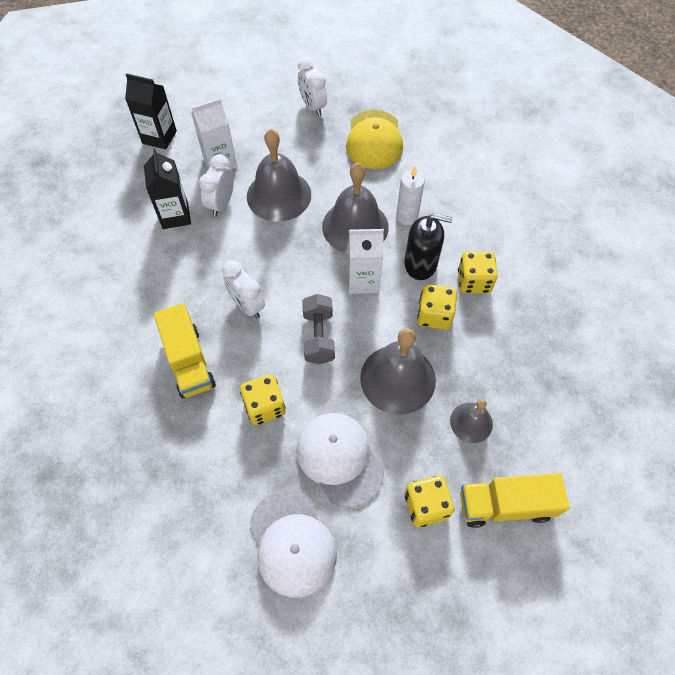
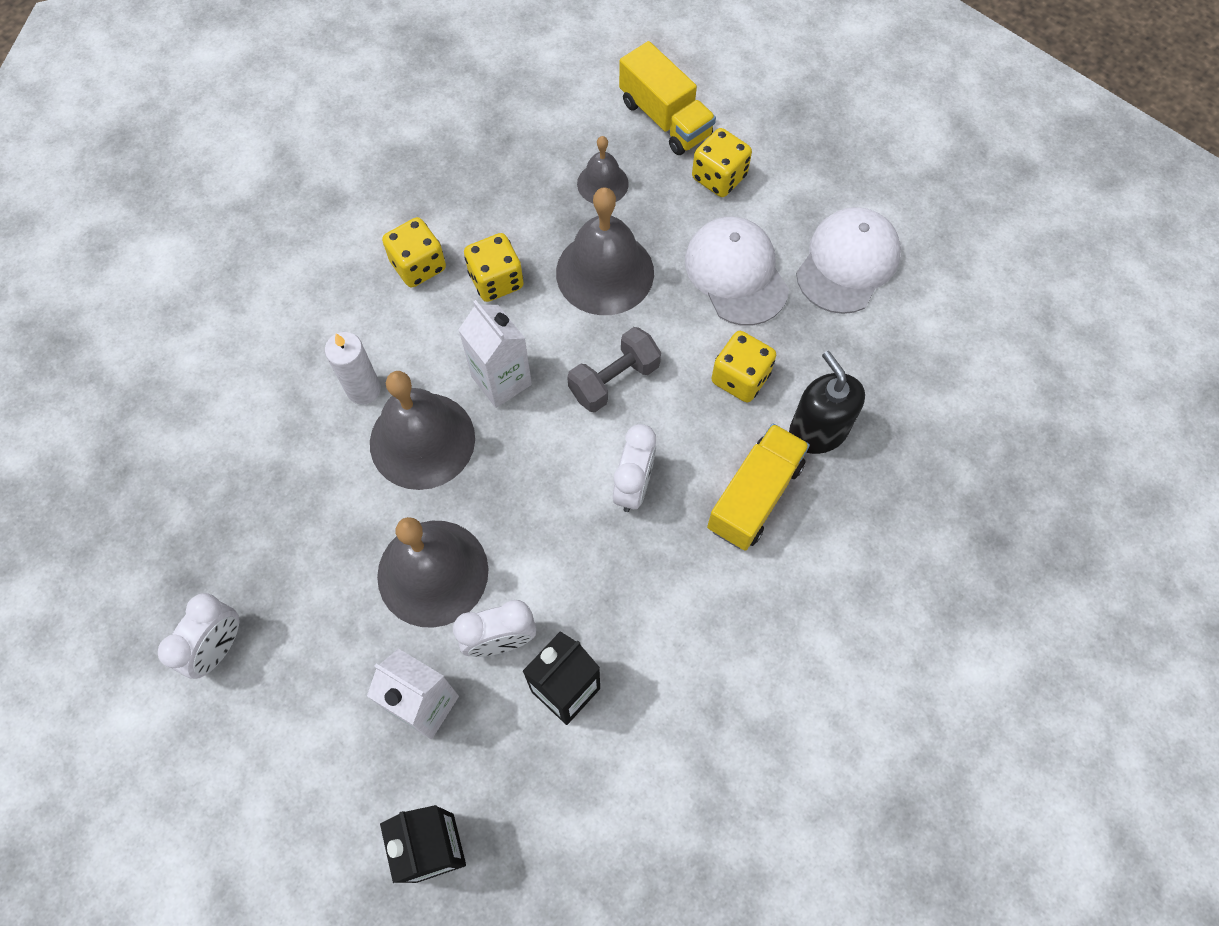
camera: 125 degrees left, 5 degrees up
(339, 459) = (736, 273): white cap -> white cap turned 135 degrees clockwise
(374, 140) = (242, 512): yellow cap -> none
(420, 264) = (431, 333): black soap dispenser -> black soap dispenser (818, 431)

